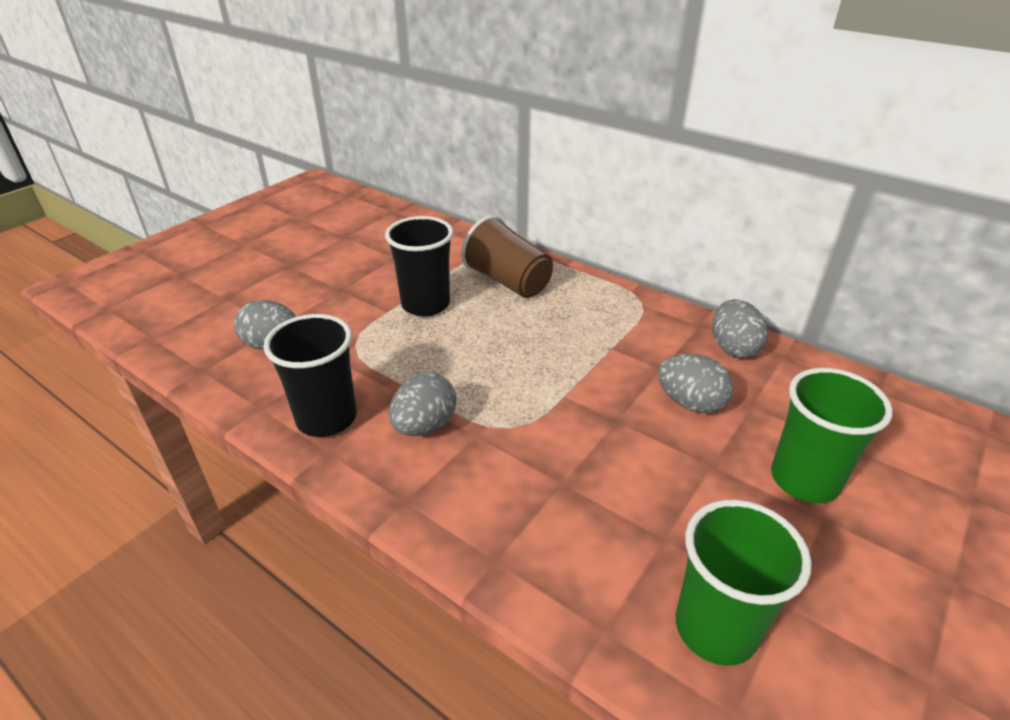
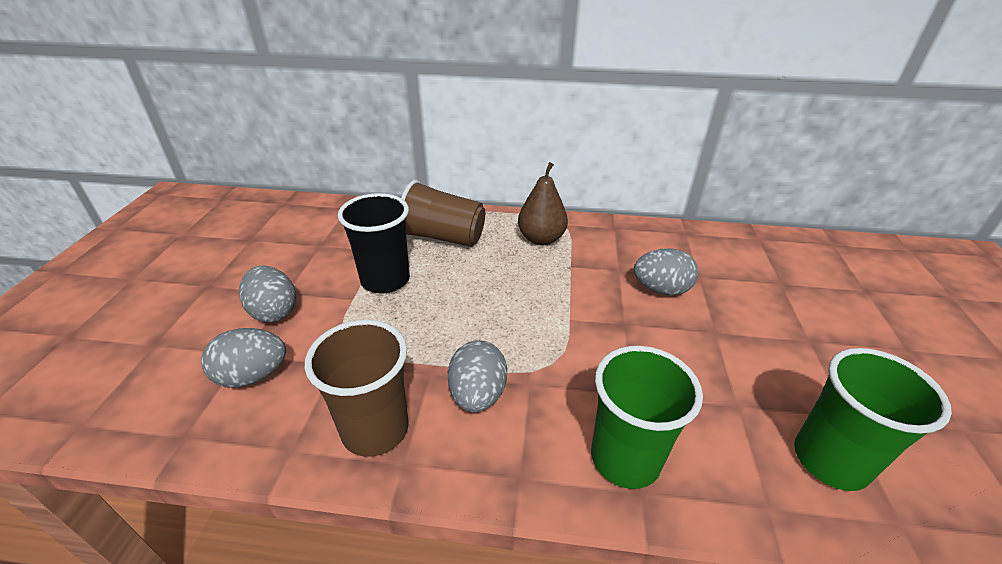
camera: 30 degrees left, 0 degrees up
(326, 418) = (375, 429): black cup -> brown cup
(605, 312) = (541, 239): none -> brown pear
(733, 348) = (650, 237): grey egg -> grey egg (274, 311)
(804, 480) = (776, 318): green cup -> green cup (625, 458)

